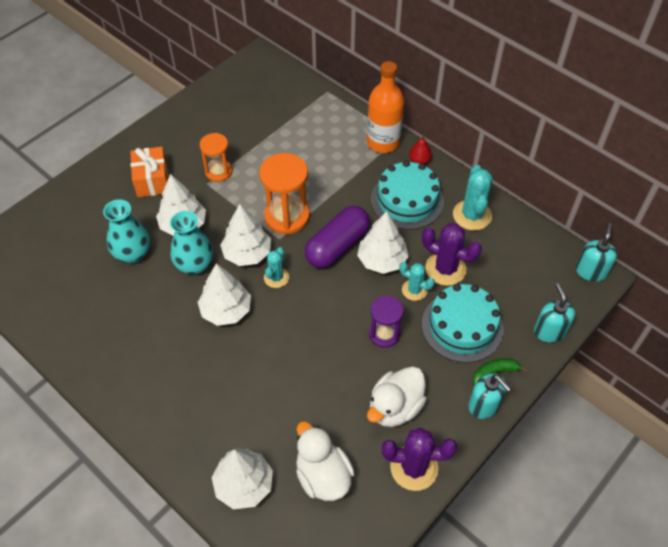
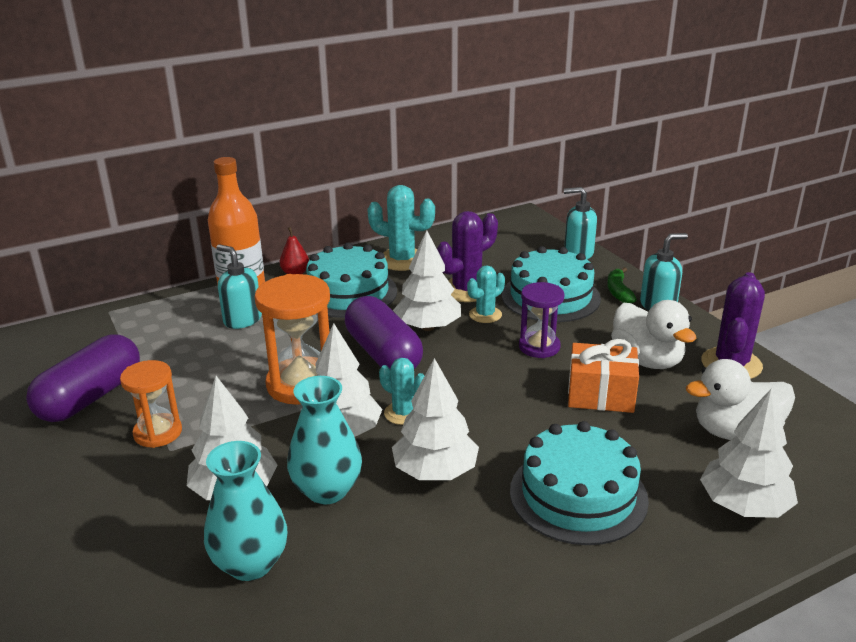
camera: 70 degrees left, 25 degrees down
(152, 180) = (103, 512): orange gift -> orange gift (600, 395)
(227, 389) = (578, 495): none -> turquoise cake
(239, 128) = (90, 397): none -> purple capsule
(591, 271) = (516, 219): turquoise soap dispenser -> turquoise soap dispenser (242, 320)

